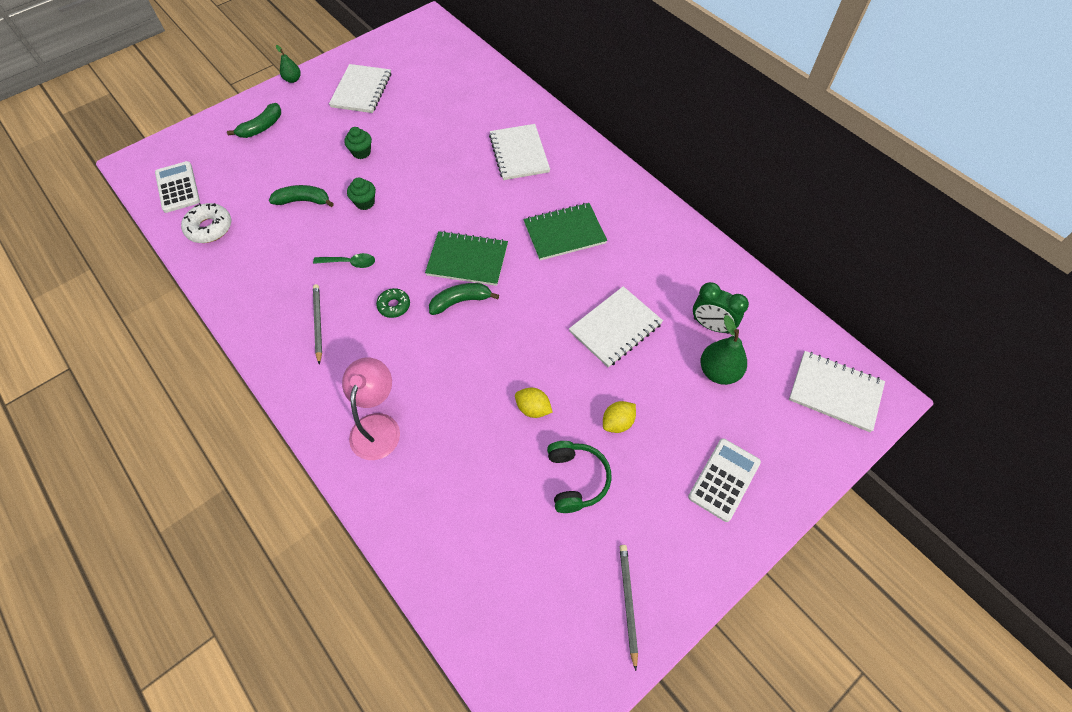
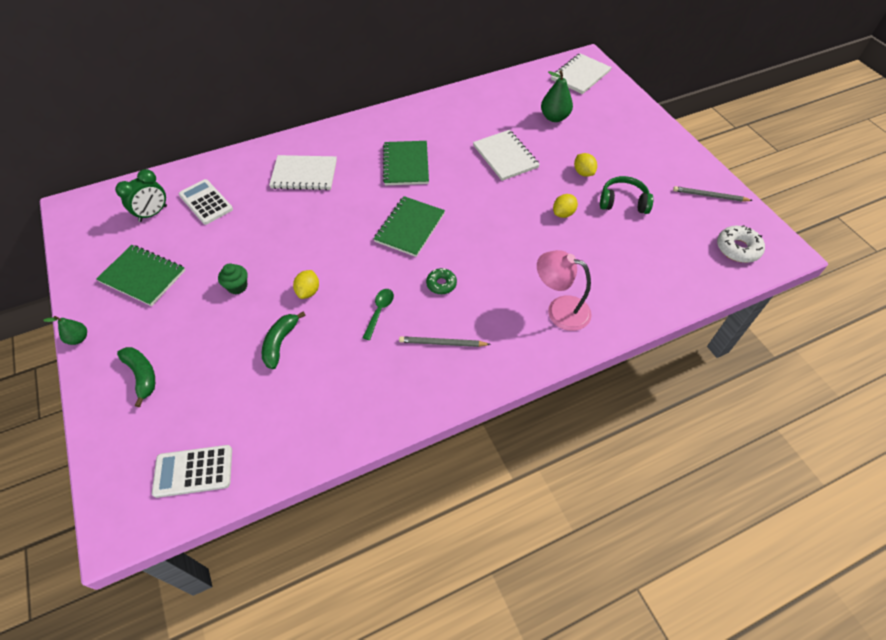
camera: 75 degrees left, 5 degrees down
(209, 228) = (277, 436): white donut -> white donut (737, 248)
(361, 90) = (142, 276): white notebook -> green notebook
(365, 202) = (308, 291): green cupcake -> yellow lemon
(461, 301) = (452, 239): green banana -> none
(711, 325) = (517, 111): green clock -> green clock (153, 213)
(724, 479) = (632, 135): white calculator -> white calculator (206, 202)

